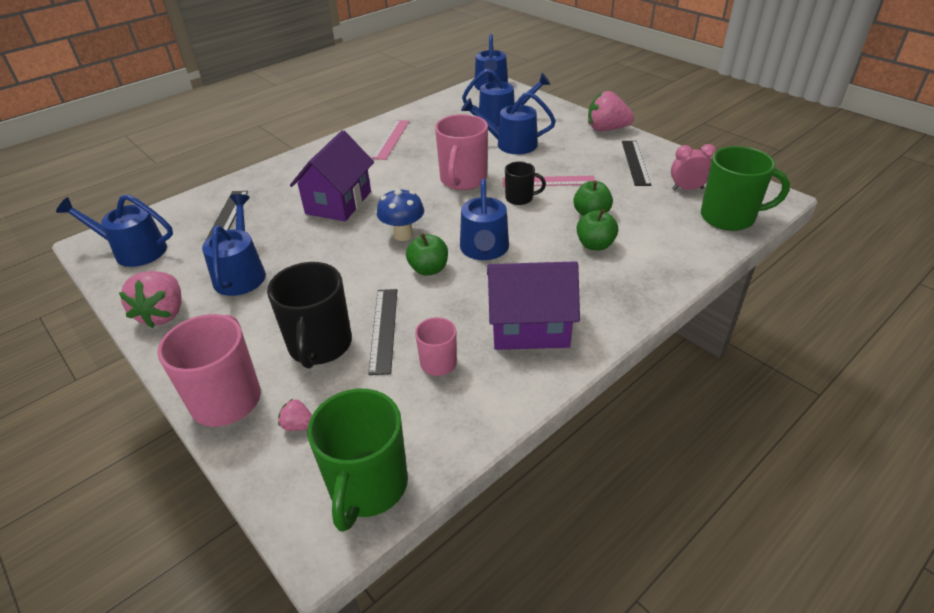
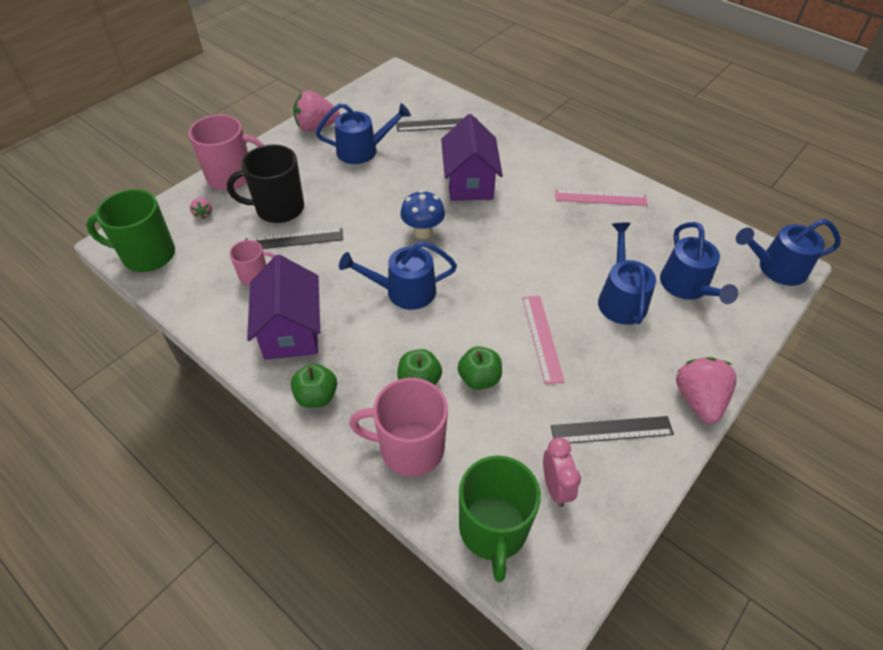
camera: 80 degrees right, 10 degrees up
(134, 251) = (387, 93): blue watering can -> none
(298, 425) = (203, 214): pink strawberry -> pink strawberry turned 150 degrees clockwise
(338, 202) = (469, 182): purple house -> purple house turned 75 degrees clockwise
(428, 269) = (372, 256): green apple -> green apple (316, 396)
(463, 180) = (528, 264): pink mug -> pink mug (409, 448)
(520, 198) = (500, 314): black mug -> none

